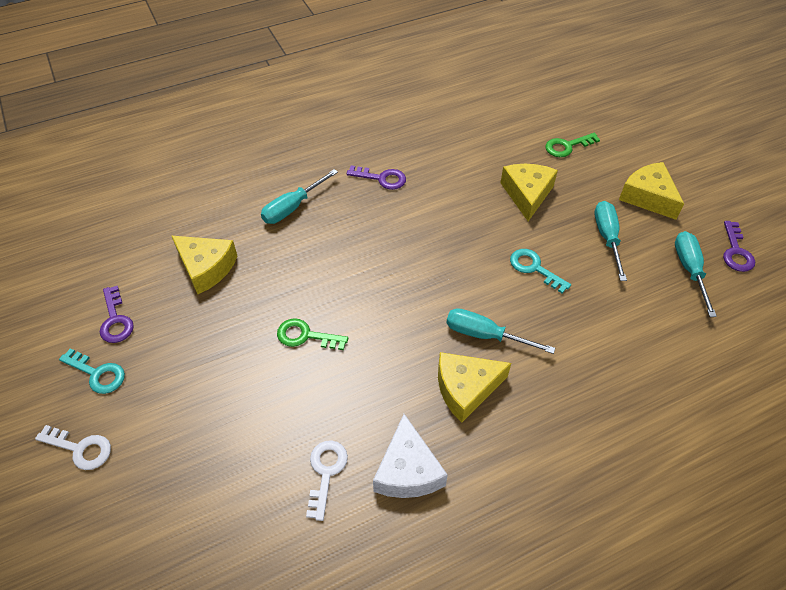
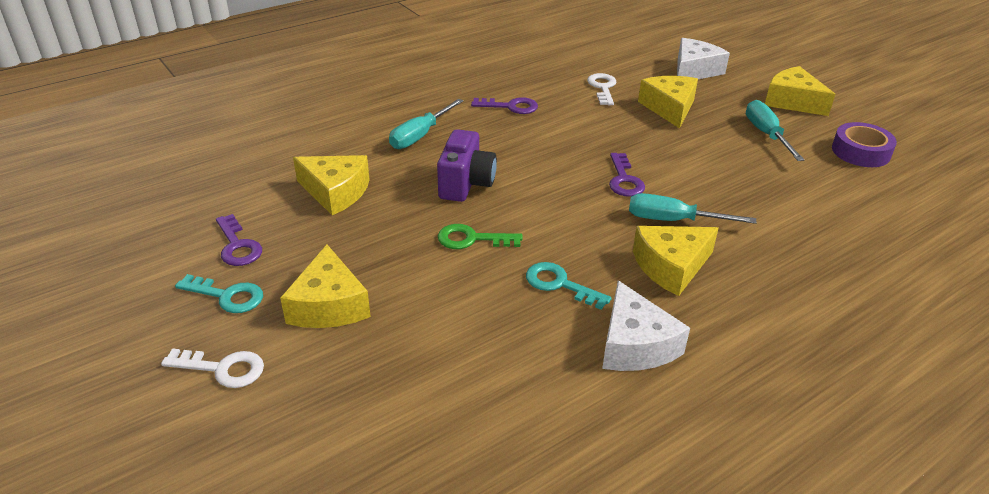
camera: 10 degrees left, 15 degrees down
(174, 394) = (329, 305): none -> yellow cheese
(317, 271) = (466, 184): none -> purple camera
(326, 472) = (539, 357): white key -> white key (602, 88)
(534, 268) = (702, 163): turquoise key -> turquoise key (559, 284)
(567, 146) = (694, 71): green key -> white cheese
(689, 270) = (860, 152): turquoise screwdriver -> purple tape
(736, 252) = (899, 135): purple key -> purple key (624, 180)

